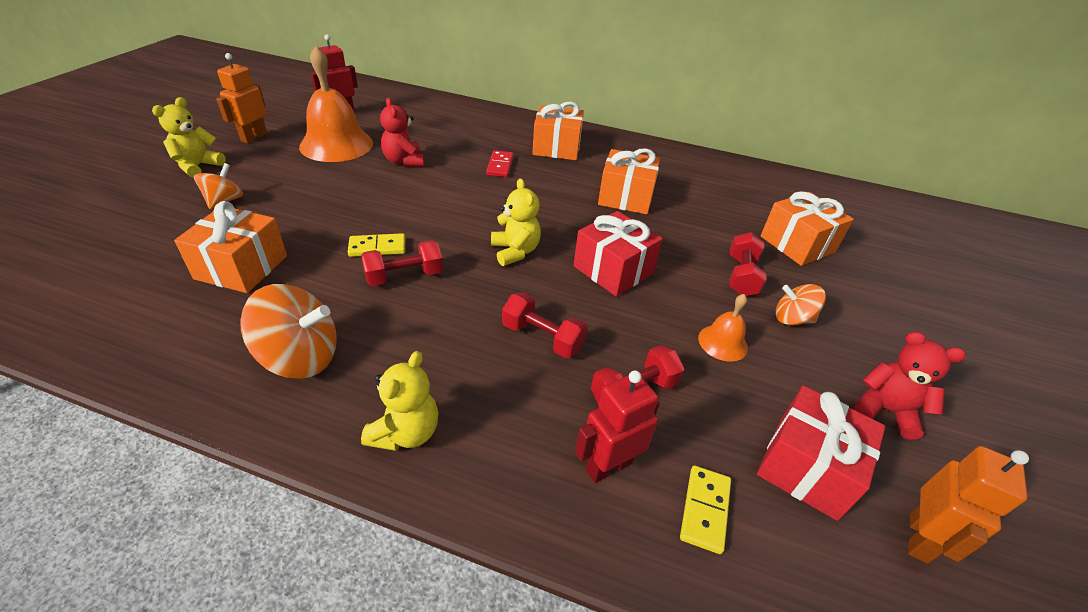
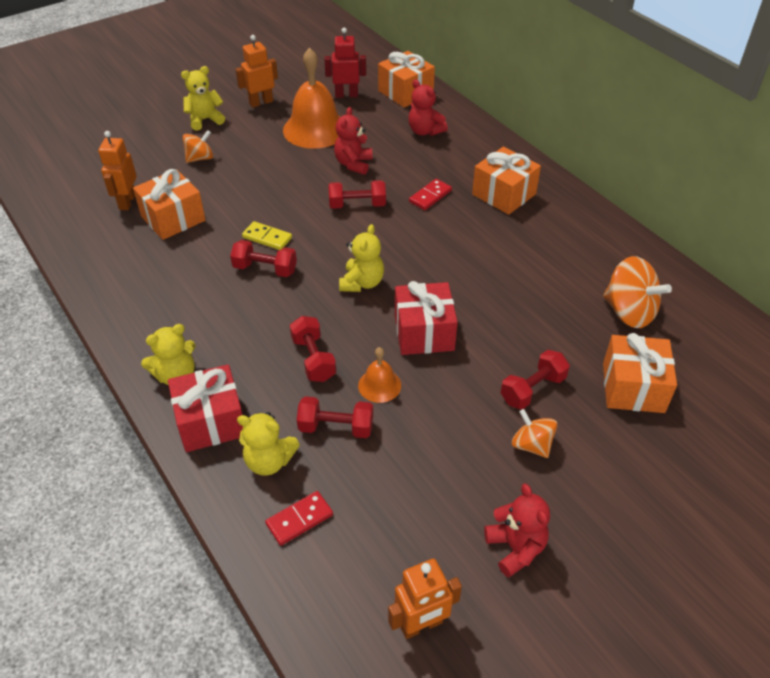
camera: 40 degrees right, 5 degrees up
(158, 271) = (127, 202): none -> orange robot
(300, 357) = (159, 299): orange spinning top -> orange spinning top (629, 312)
(442, 191) = (357, 205): none -> red dumbbell
(443, 122) = (425, 131): none -> red teddy bear
(608, 466) = (269, 461): red robot -> yellow teddy bear
(625, 197) = (513, 271): orange gift -> orange gift (405, 92)
(705, 510) = (299, 519): yellow domino -> red domino
(722, 342) = (445, 431): orange bell -> orange bell (379, 385)
(806, 467) = (398, 541): red gift -> red gift (211, 421)

